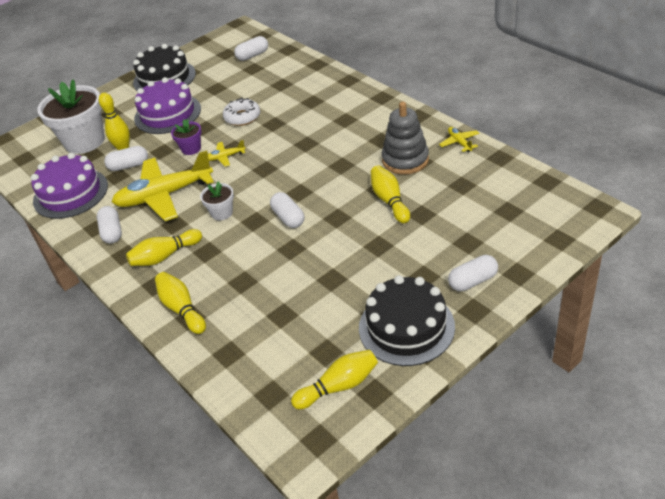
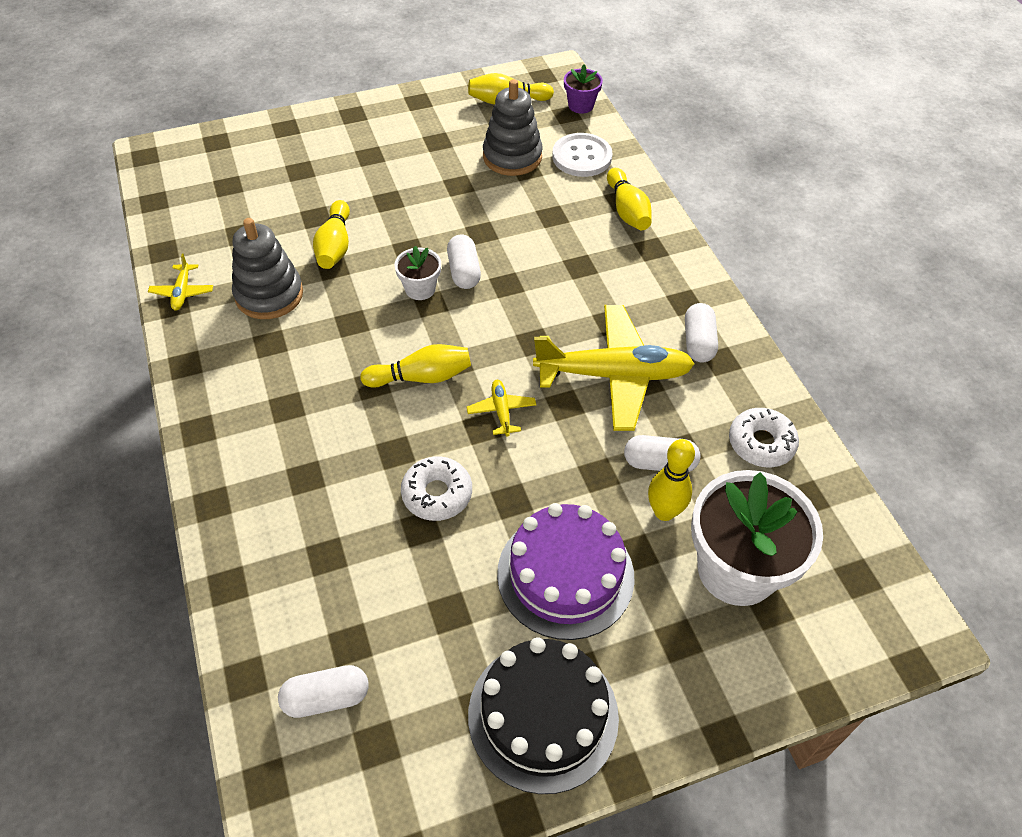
camera: 165 degrees left, 10 degrees up
(70, 193) = (761, 443): purple cake -> white donut
(164, 256) = (633, 279): yellow bowling pin -> yellow bowling pin (421, 377)
(191, 149) = (548, 455): purple flower pot -> purple flower pot (580, 105)
(222, 213) = (543, 312): white flower pot -> white flower pot (420, 289)
(225, 157) = (501, 411): yellow plane -> yellow plane turned 105 degrees counterclockwise
(237, 347) = (582, 157): none -> white button
(300, 322) = (512, 157): none -> grey stacking toy
(406, 327) = (420, 121): black cake -> none
(473, 281) = (330, 135): white capsule -> none

